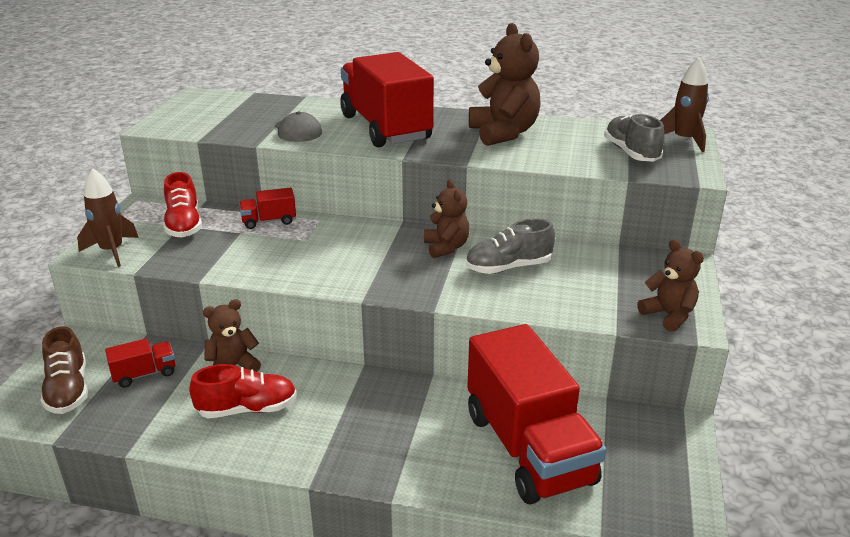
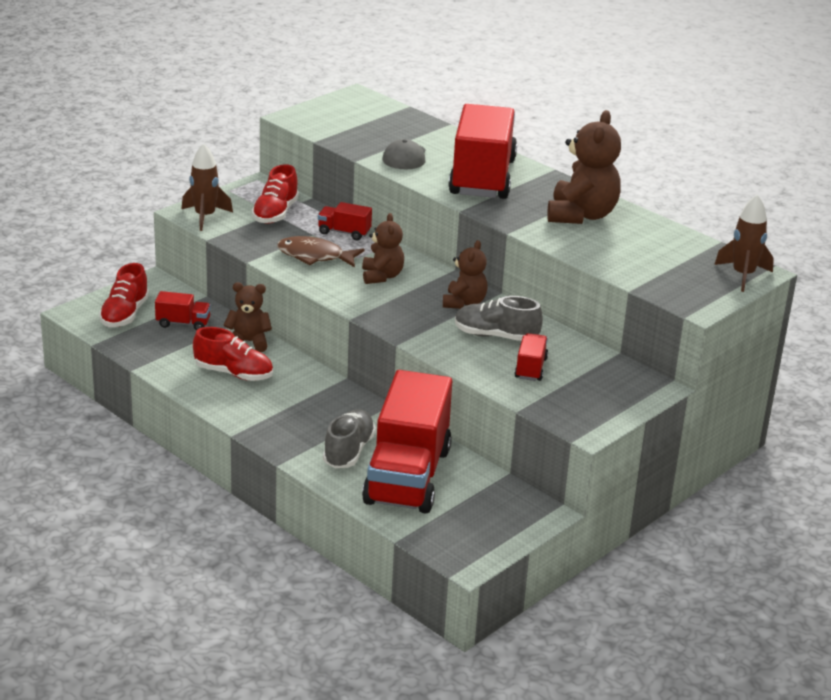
camera: 30 degrees right, 0 degrees up
(68, 390) = (125, 314): brown shoe -> red shoe
(263, 252) = (314, 256): none -> brown fish
(574, 286) = (530, 368): none -> red truck
(631, 153) = (671, 270): grey shoe -> grey shoe (348, 451)
(668, 315) = (578, 416): brown teddy bear -> brown teddy bear (382, 276)

